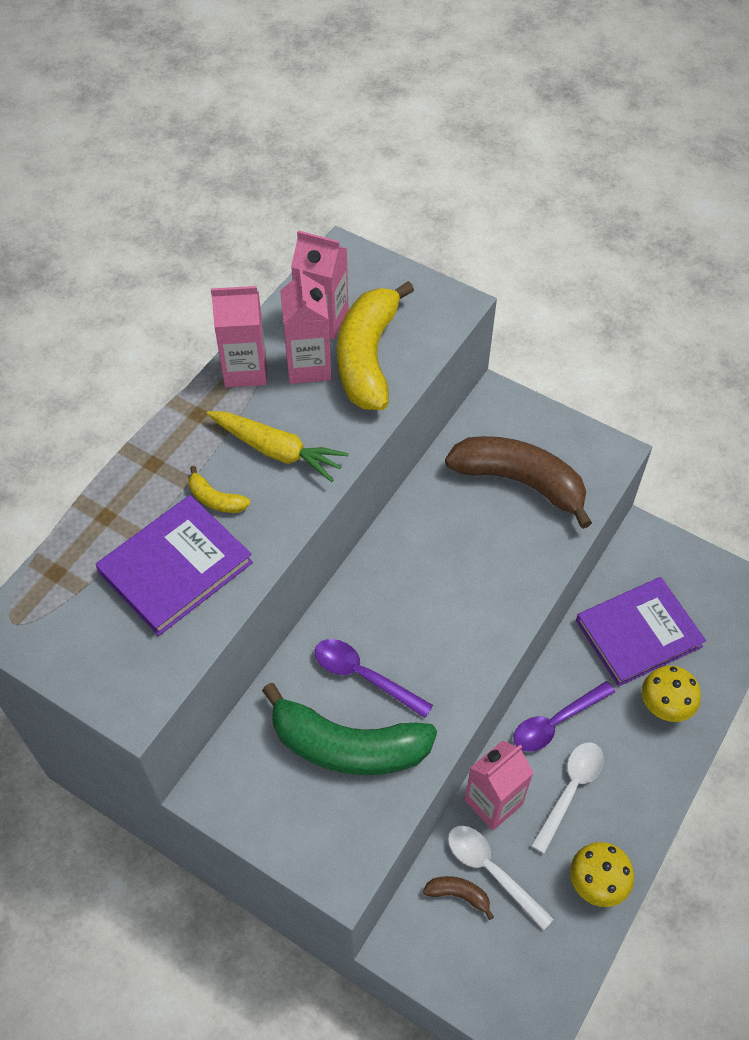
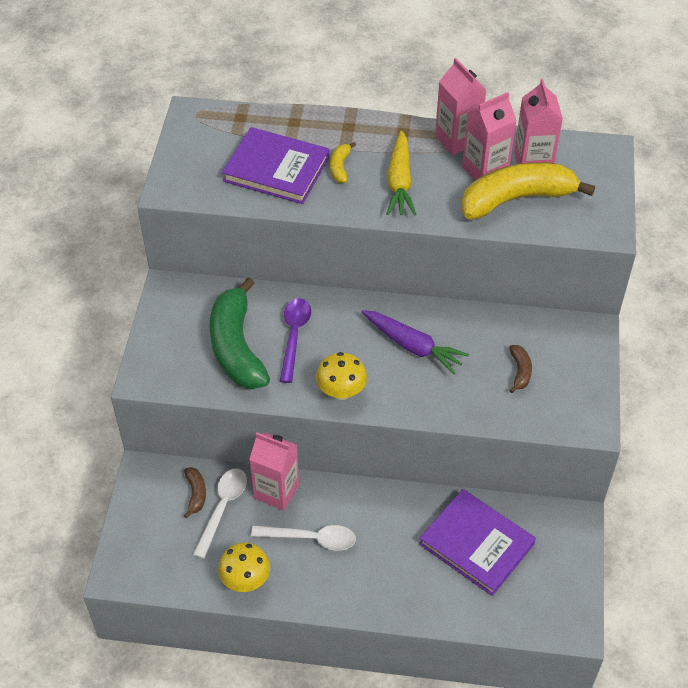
camera: 65 degrees right, 5 degrees down
(439, 563) = (412, 346): none -> purple carrot
(520, 481) = (520, 371): brown banana -> brown banana, size x0.42
(556, 722) = (363, 511): purple spoon -> none
(665, 706) = (420, 583): yellow mushroom -> yellow mushroom (341, 391)

